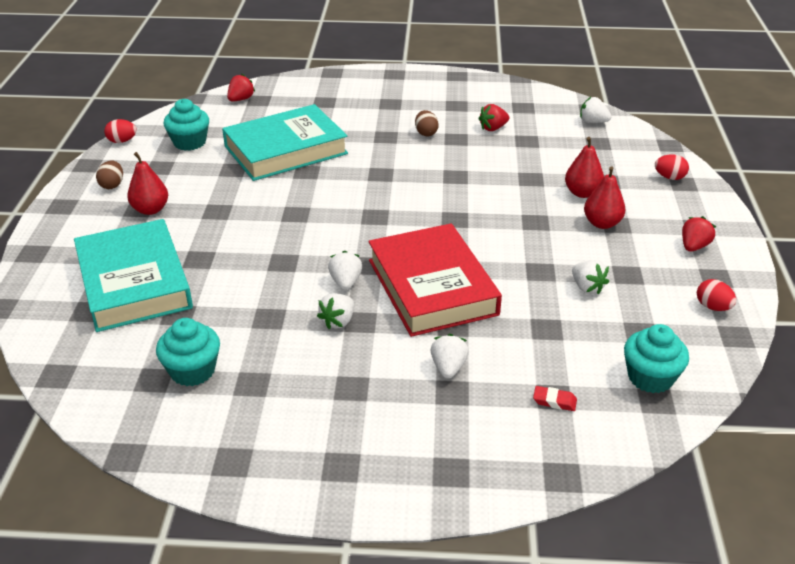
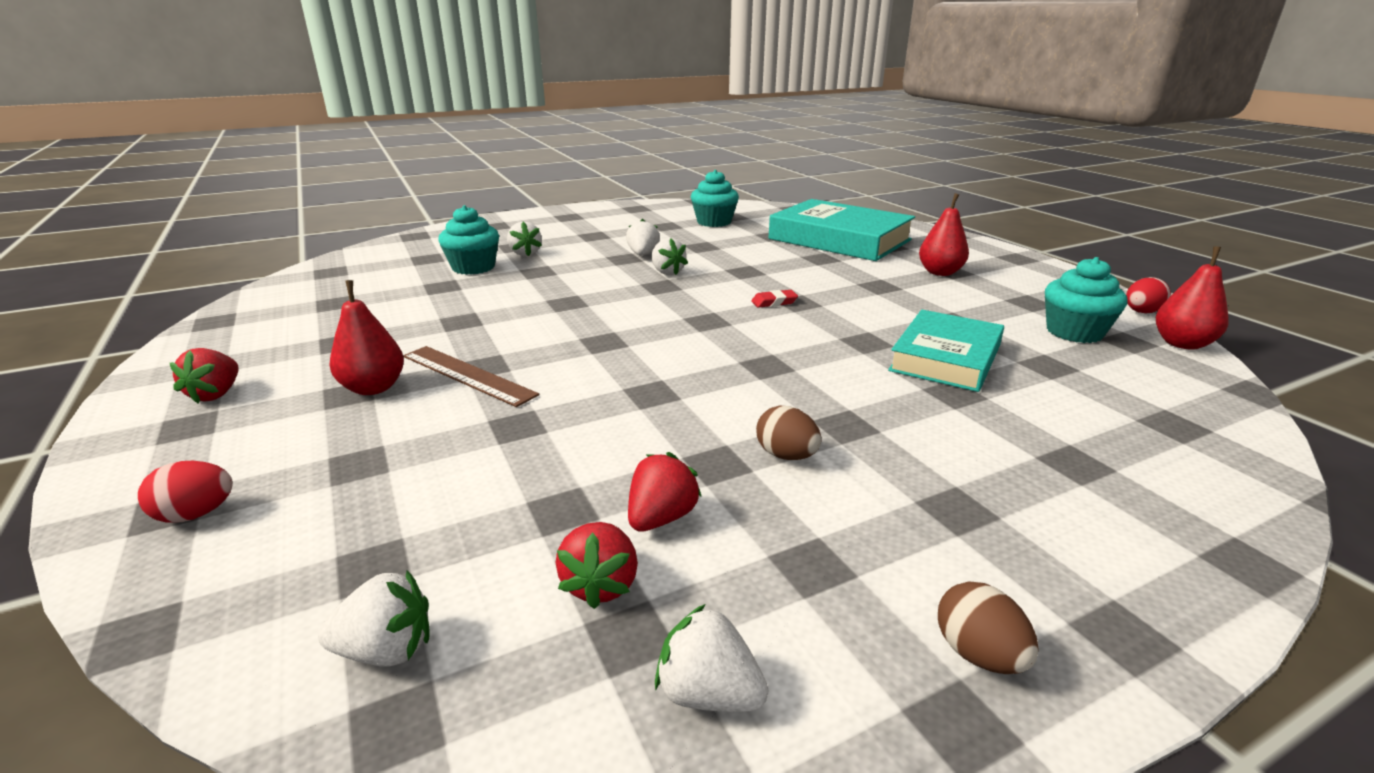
camera: 150 degrees right, 10 degrees down
(112, 185) = (1024, 278): brown egg -> brown egg (978, 654)
(241, 99) = (1198, 415): red strawberry -> red strawberry (600, 584)
(285, 150) = (945, 358): turquoise book -> turquoise book, size x0.65
(432, 287) = (578, 286): red book -> none
(547, 217) = (467, 375): none -> brown ruler
(554, 401) = (426, 256): red eraser -> red eraser (774, 302)
(582, 193) = (410, 425): red pear -> red pear (1182, 344)
(587, 287) = (398, 320): white strawberry -> white strawberry (708, 693)
(650, 377) = (332, 280): turquoise cupcake -> turquoise cupcake (473, 267)
(712, 307) = (229, 337): red egg -> none

